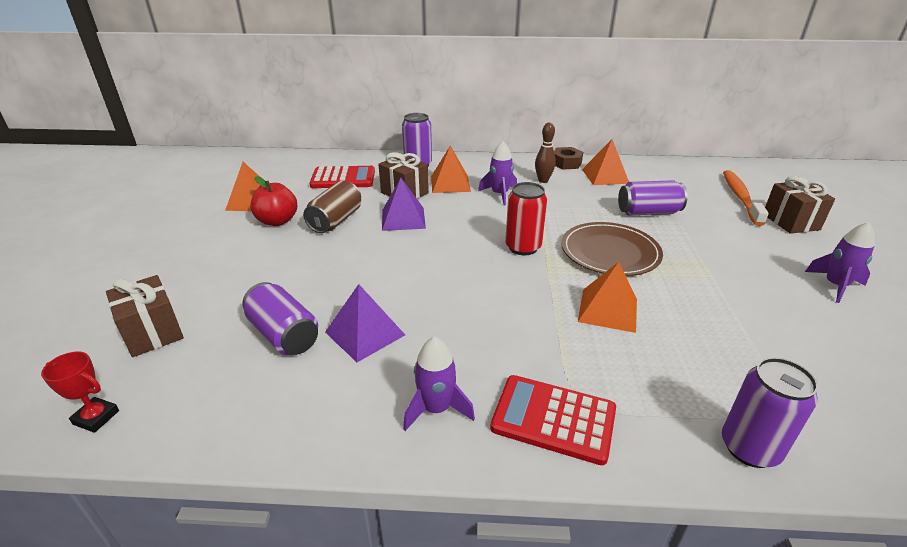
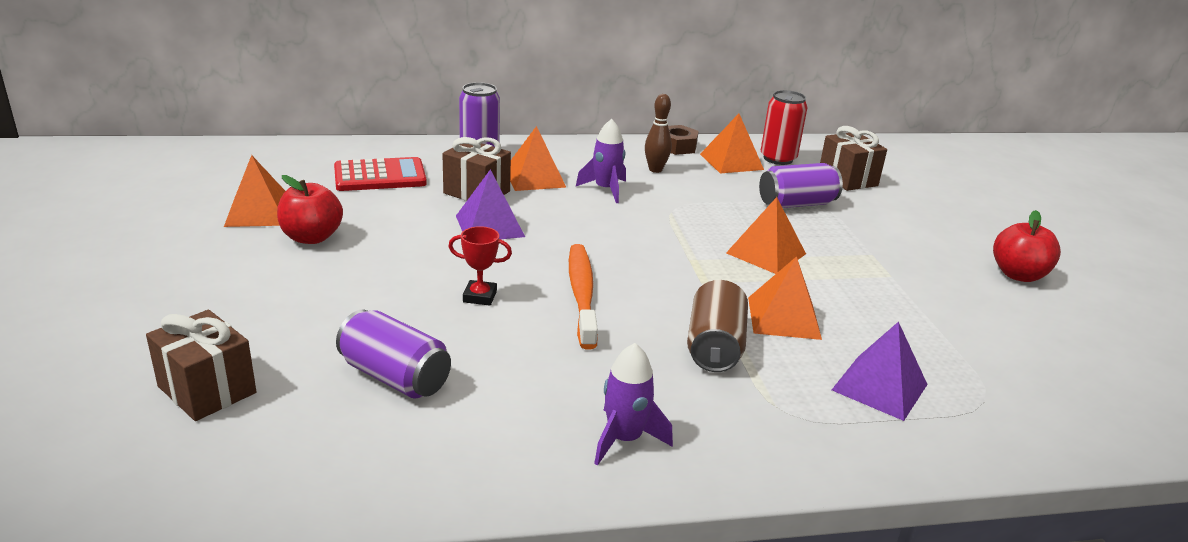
camera: 15 degrees left, 5 degrees down
(96, 417) = (187, 494): red trophy -> red trophy (480, 296)
(335, 221) = (396, 233): brown can -> brown can (714, 346)
(365, 333) = (501, 366): purple pyramid -> purple pyramid (880, 387)
(523, 247) = (659, 253): red can -> red can (778, 159)
(553, 419) = (760, 435): red calculator -> none
(610, 252) = (766, 253): brown plate -> orange pyramid
(740, 197) = (897, 182): orange toothbrush -> orange toothbrush (581, 294)
(749, 448) = (968, 441): purple can -> none
(790, 222) = (958, 208): brown gift -> brown gift (847, 179)
(835, 286) = (1018, 275): purple rocket -> red apple

